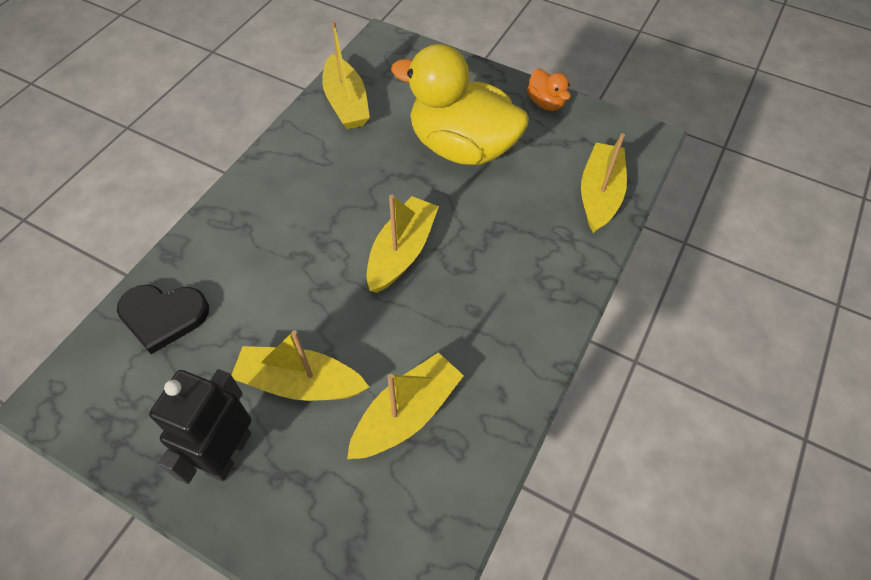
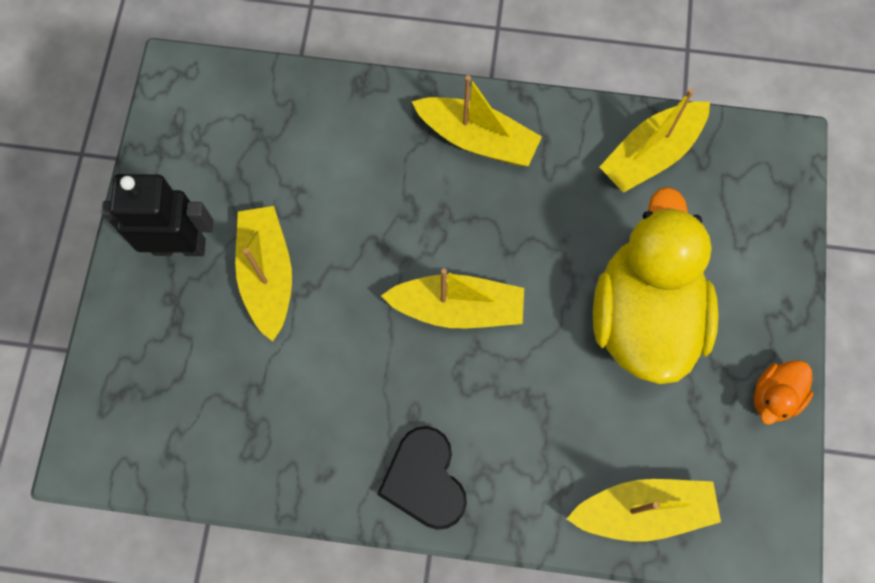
camera: 70 degrees right, 15 degrees up
(163, 316) = (291, 117): black heart -> black heart (424, 480)
(406, 414) = (270, 388): yellow boat -> yellow boat (477, 139)

